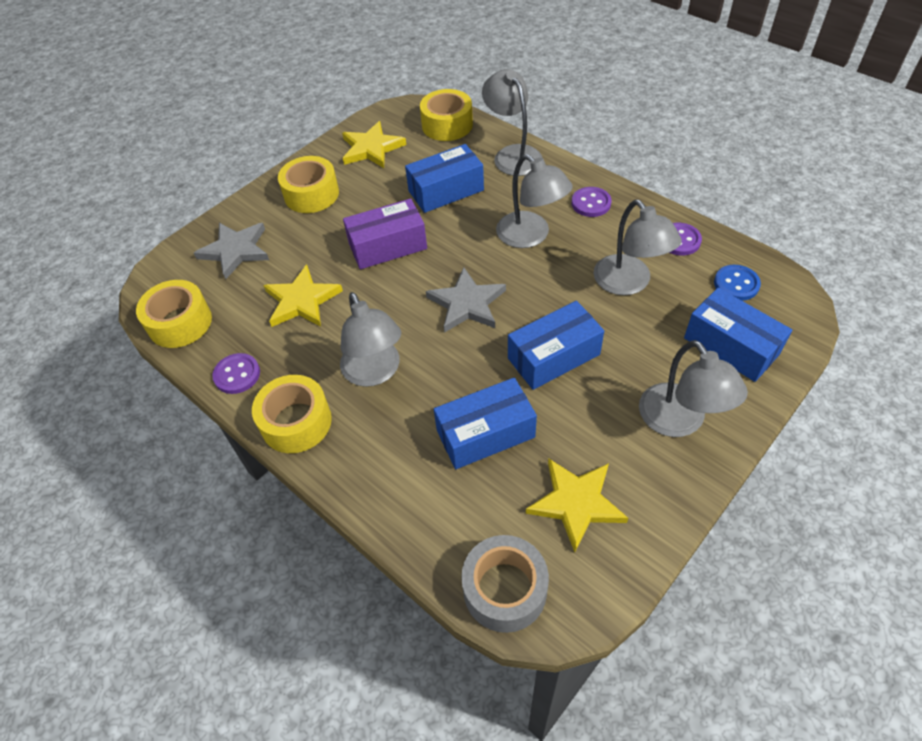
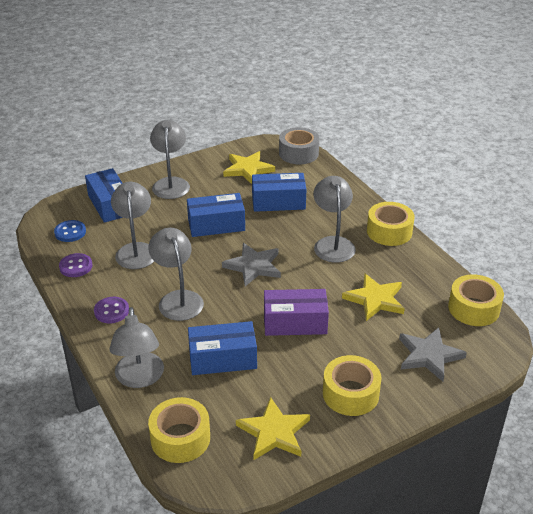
camera: 165 degrees left, 15 degrees down
(237, 374) = (427, 264): purple button -> none

